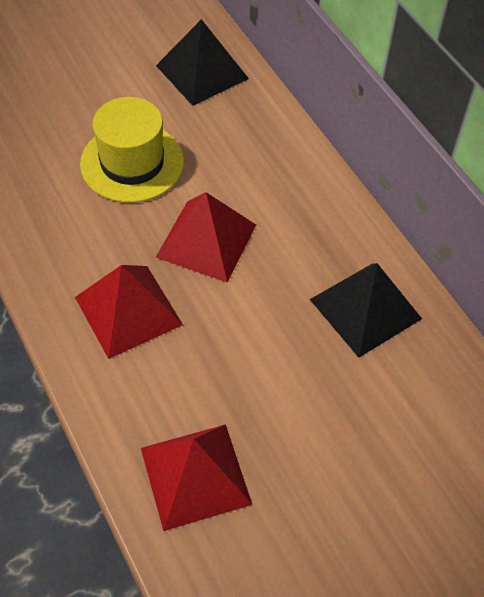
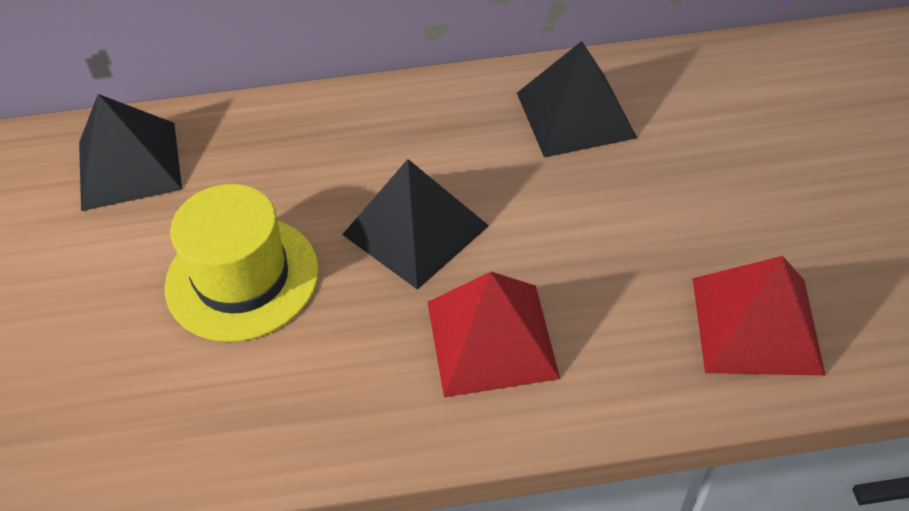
camera: 65 degrees left, 5 degrees down
(206, 240) = (415, 229): red pyramid -> black pyramid

